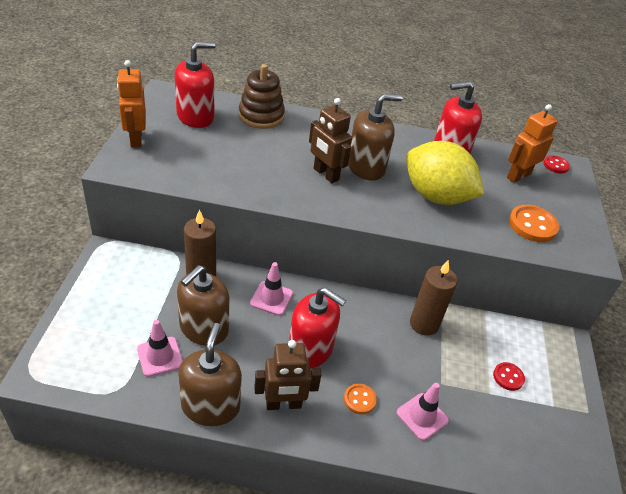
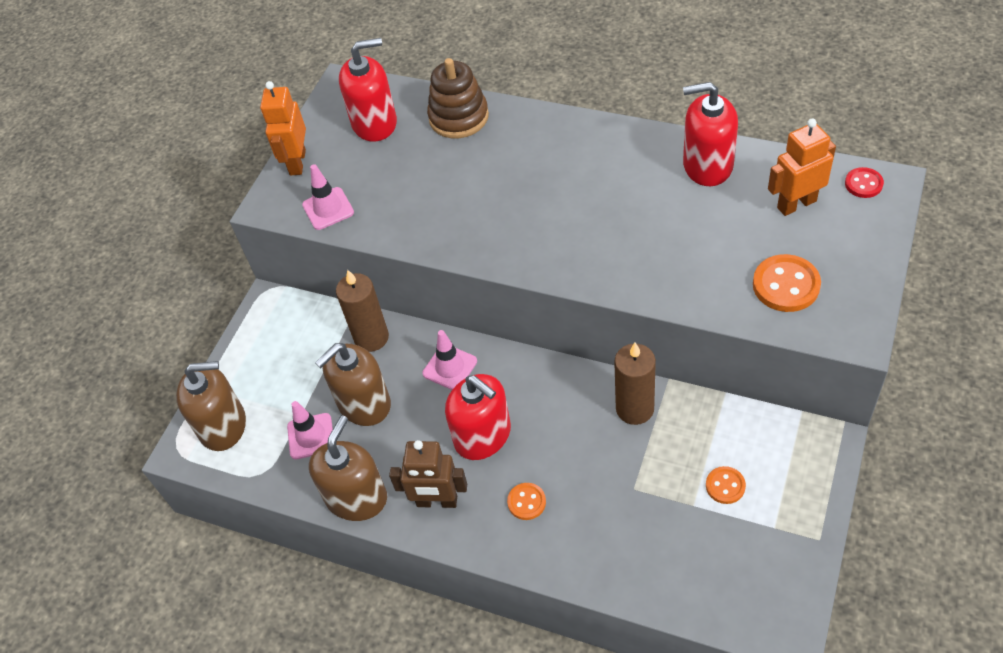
camera: 25 degrees right, 10 degrees up
(325, 174) = (521, 209): brown robot -> none
(366, 167) = (578, 196): brown soap dispenser -> brown soap dispenser (223, 425)
(422, 416) = (597, 528): pink traffic cone -> pink traffic cone (328, 209)
(436, 196) = (662, 240): yellow lemon -> none
(508, 377) = (725, 486): red button -> orange button

